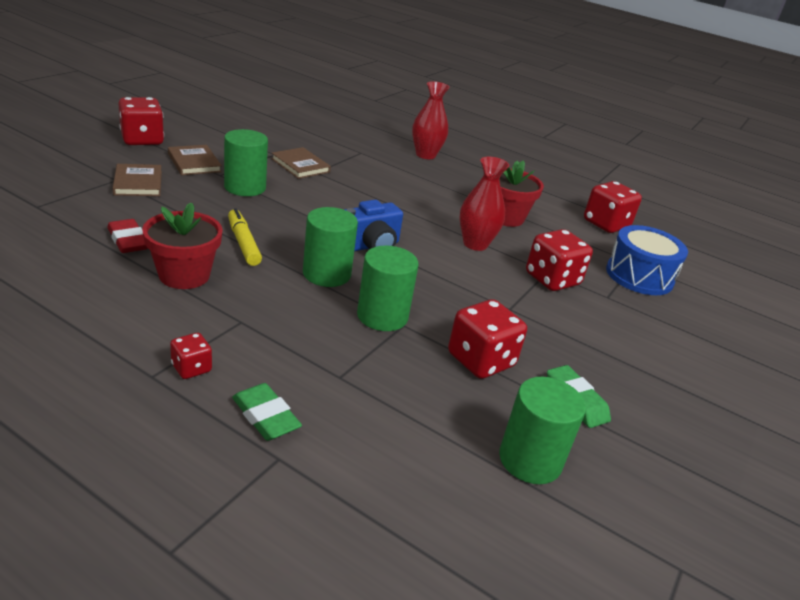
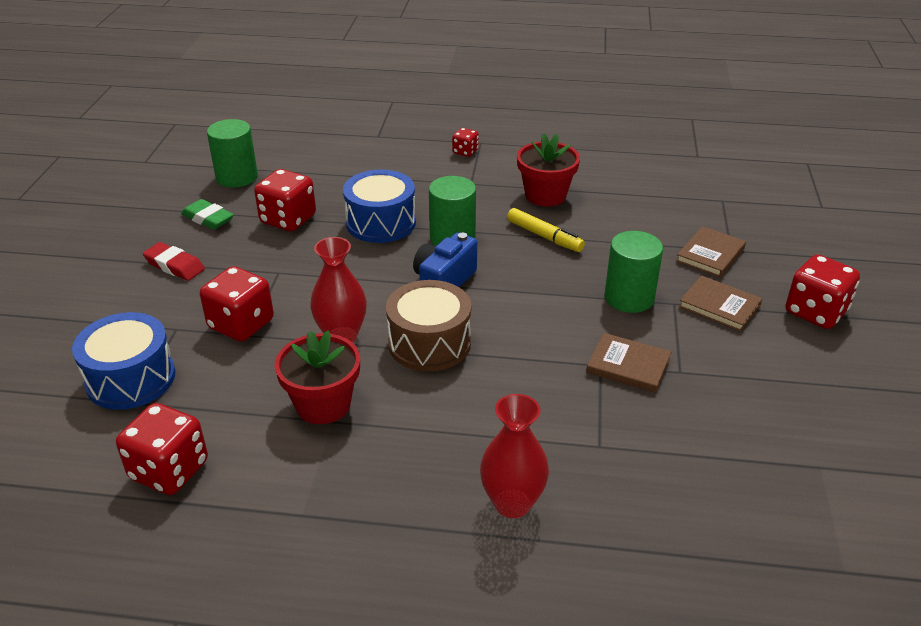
camera: 160 degrees right, 5 degrees up
(128, 241) = (619, 202): red eraser -> red eraser (174, 266)
(138, 183) = (710, 254): brown book -> brown book turned 75 degrees clockwise
(265, 416) = (401, 147): green eraser -> none
(382, 316) = (381, 223): green cylinder -> blue drum
(414, 218) = (429, 343): none -> brown drum

